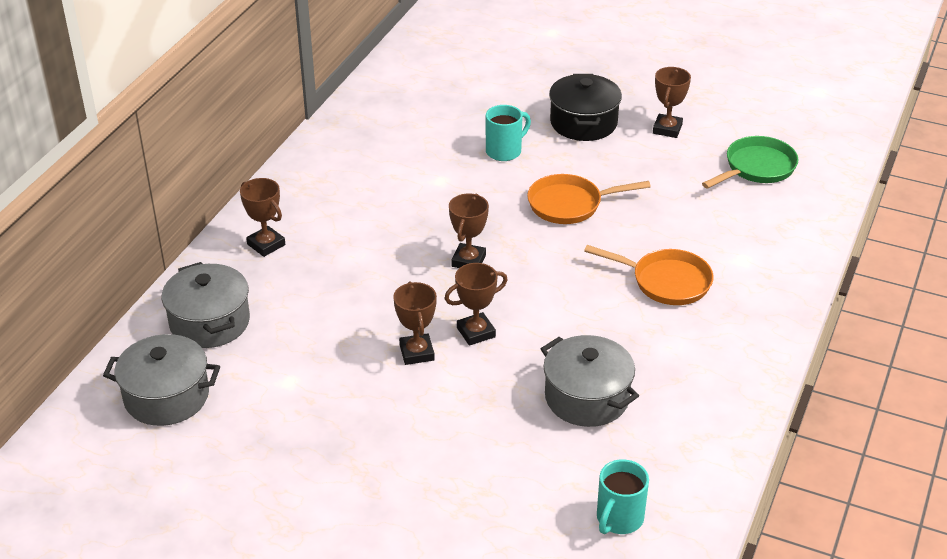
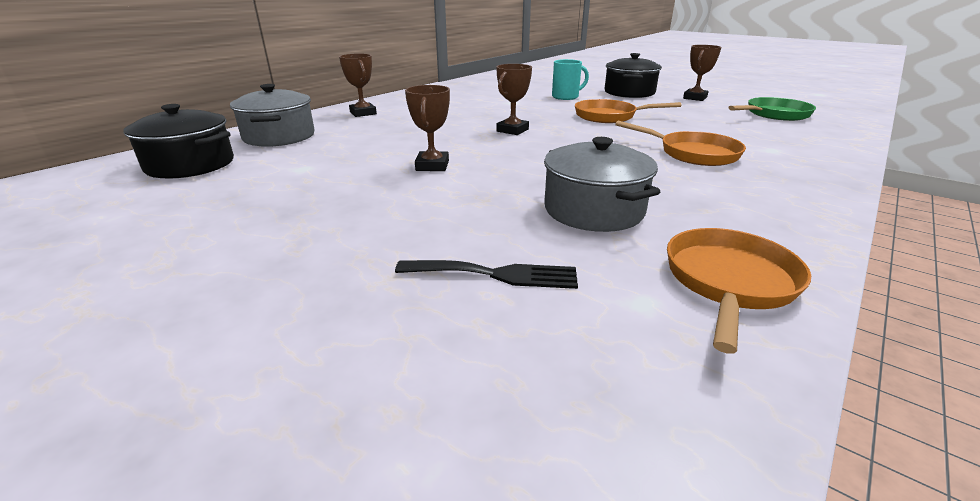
camera: 15 degrees right, 10 degrees down
(166, 396) = (190, 165): grey pot -> black pot
(476, 332) = (496, 161): brown trophy -> none
(534, 487) = (495, 274): none -> black fork
(619, 519) = (609, 330): turquoise mug -> none
(690, 462) = (729, 282): none -> orange pan

